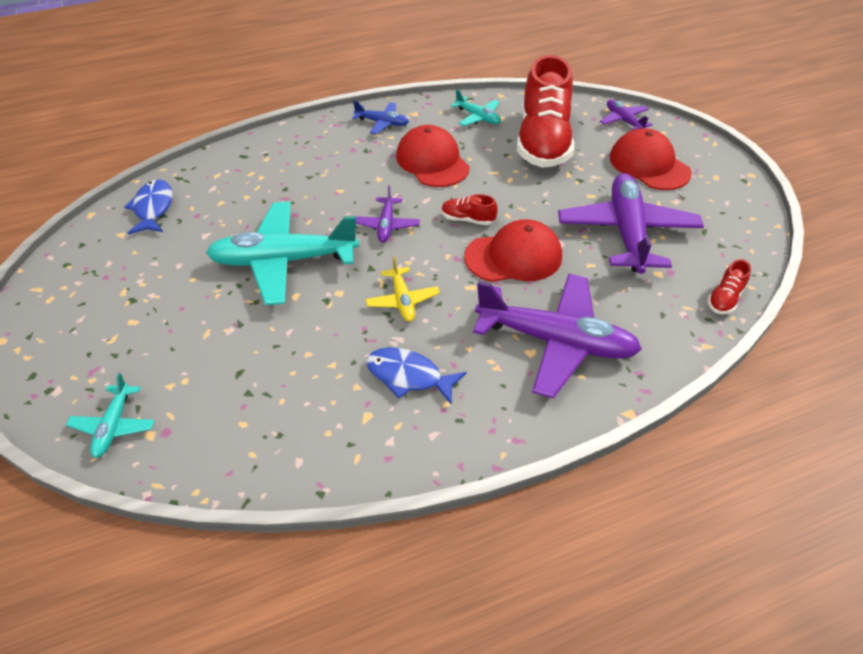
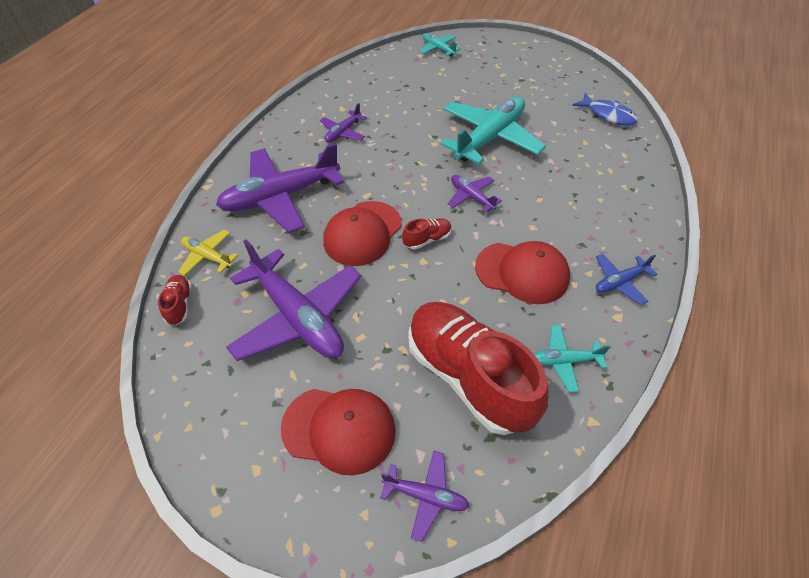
camera: 135 degrees right, 5 degrees up
(402, 300) = (395, 161): yellow plane -> yellow plane (208, 256)
(409, 376) = (343, 132): blue fish -> purple plane

